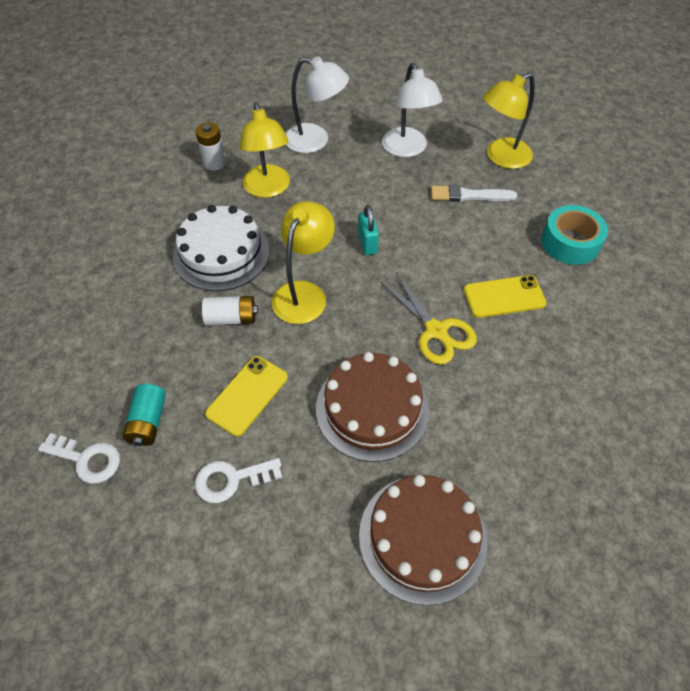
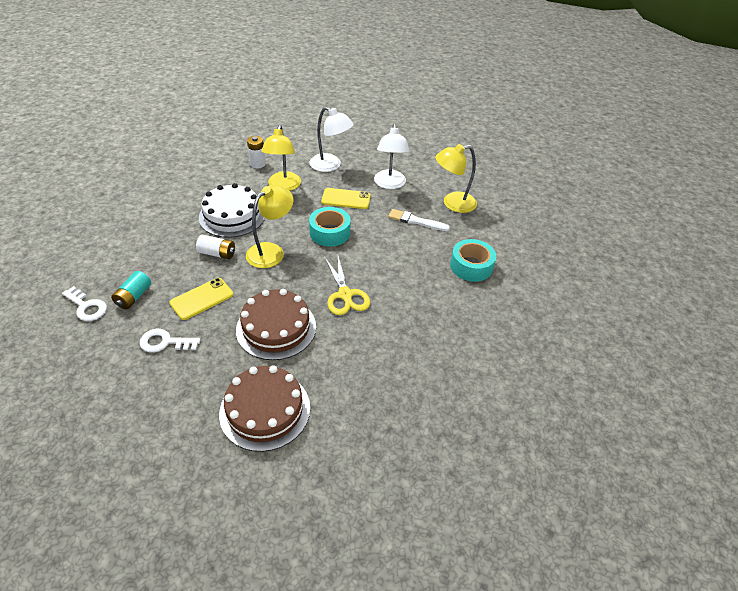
camera: 15 degrees right, 10 degrees down
(367, 243) = (330, 232): turquoise padlock -> turquoise tape
(504, 297) = (404, 287): yellow phone -> yellow phone (346, 199)

